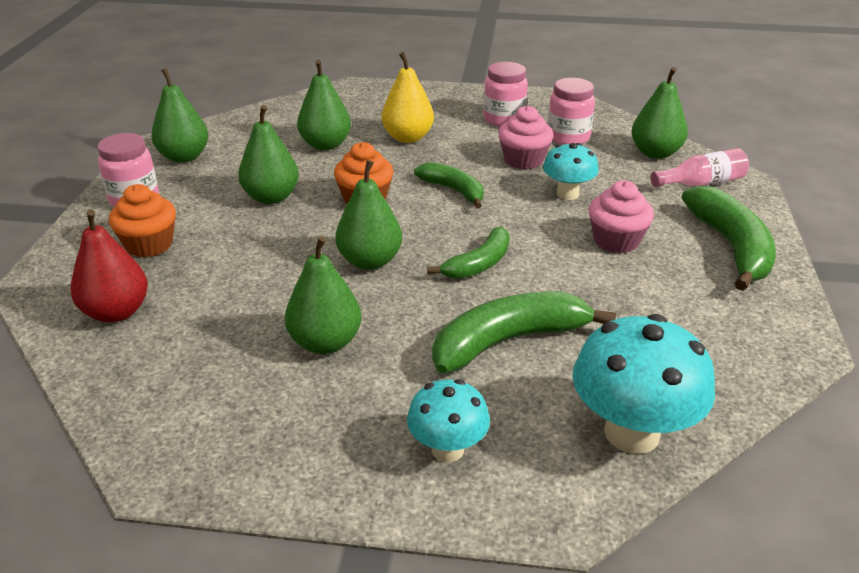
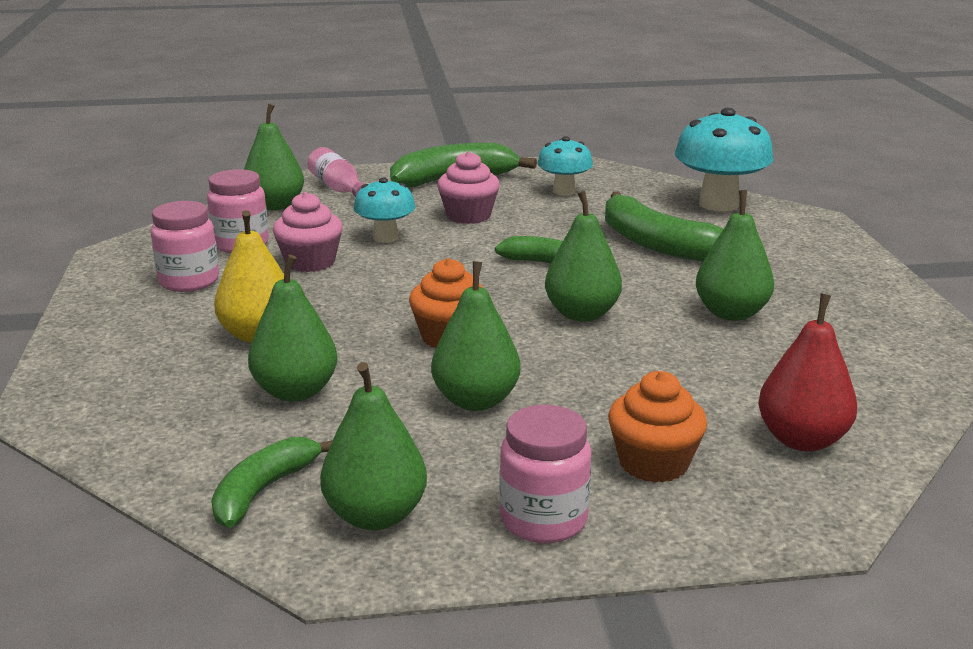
camera: 105 degrees left, 10 degrees down
(447, 449) = (799, 253): turquoise mushroom -> turquoise mushroom (564, 191)
(454, 190) = (402, 290): green banana -> green banana (263, 491)

